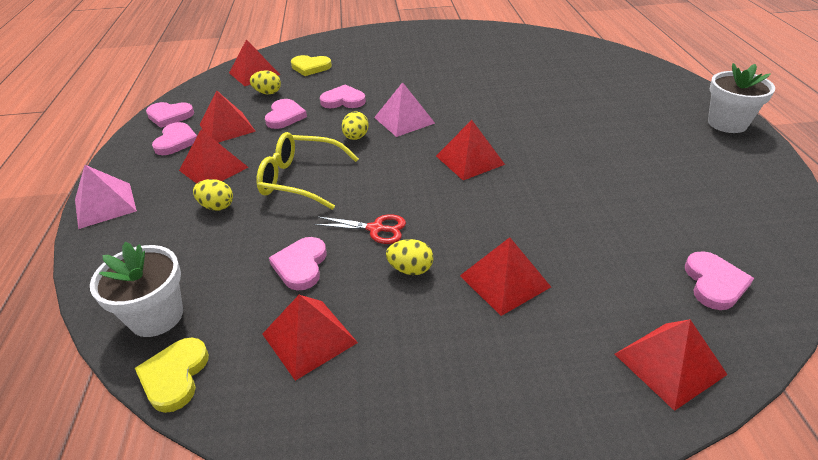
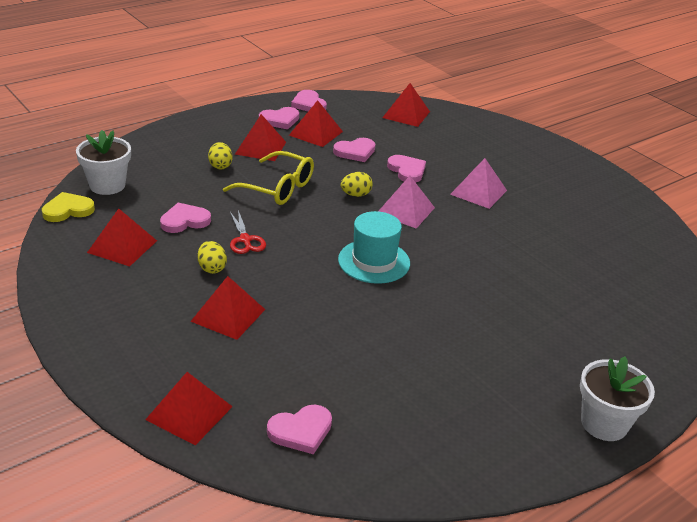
camera: 55 degrees right, 5 degrees down
(105, 205) = (190, 125): pink pyramid -> pink pyramid (478, 192)
(267, 93) = (382, 131): yellow egg -> none
(300, 179) = (278, 188): yellow glasses -> yellow glasses turned 135 degrees clockwise
(310, 67) = (445, 136): yellow heart -> none
(469, 160) = (374, 261): red pyramid -> turquoise hat

